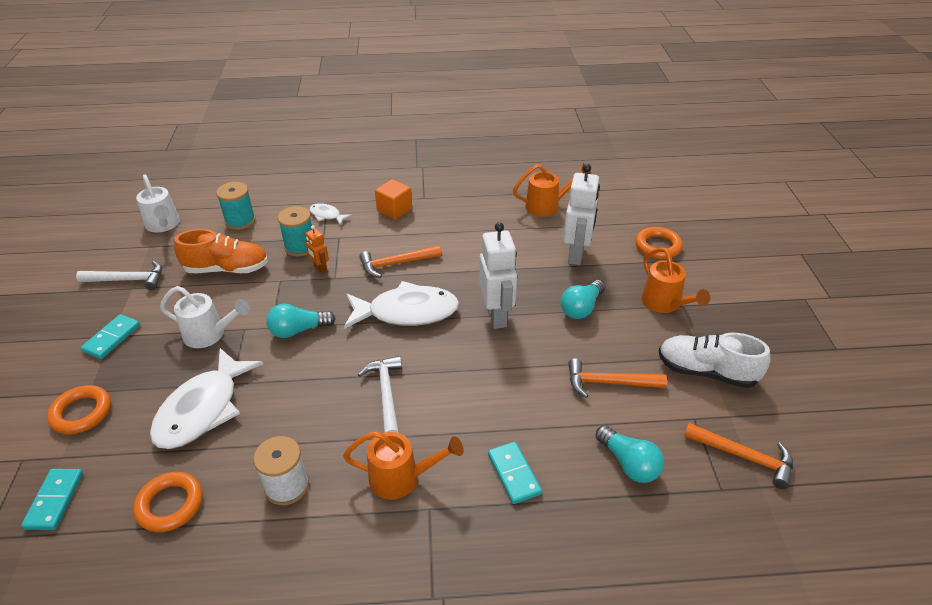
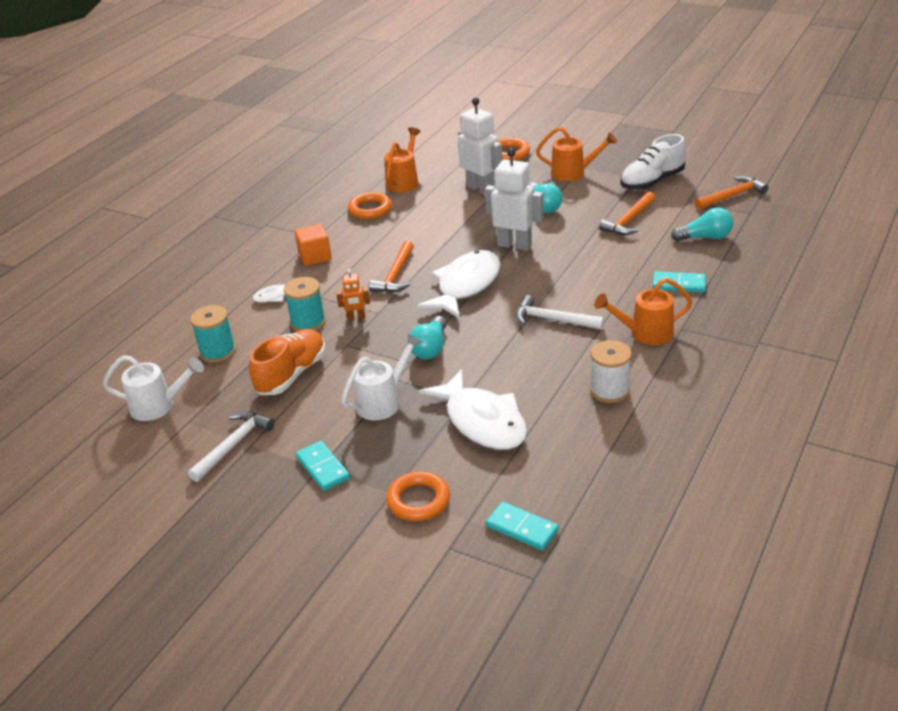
camera: 55 degrees left, 5 degrees down
(170, 505) = (581, 457): orange ring -> orange ring (370, 209)
(402, 478) = (645, 333): orange watering can -> orange watering can turned 135 degrees counterclockwise

